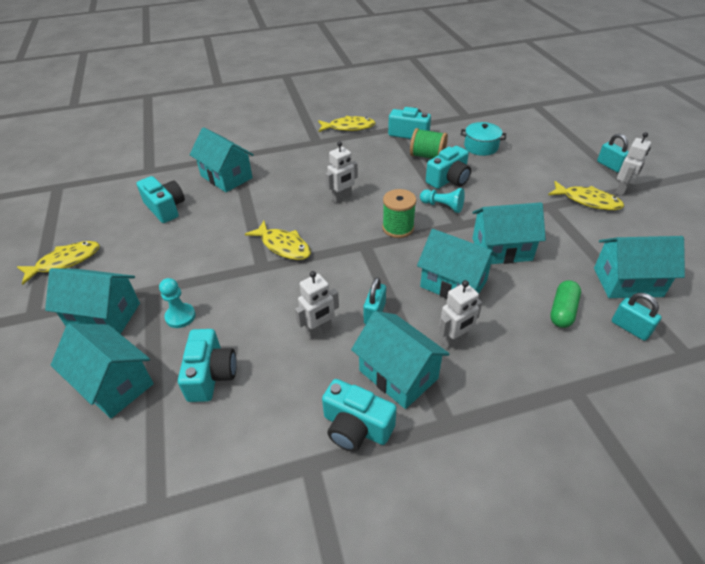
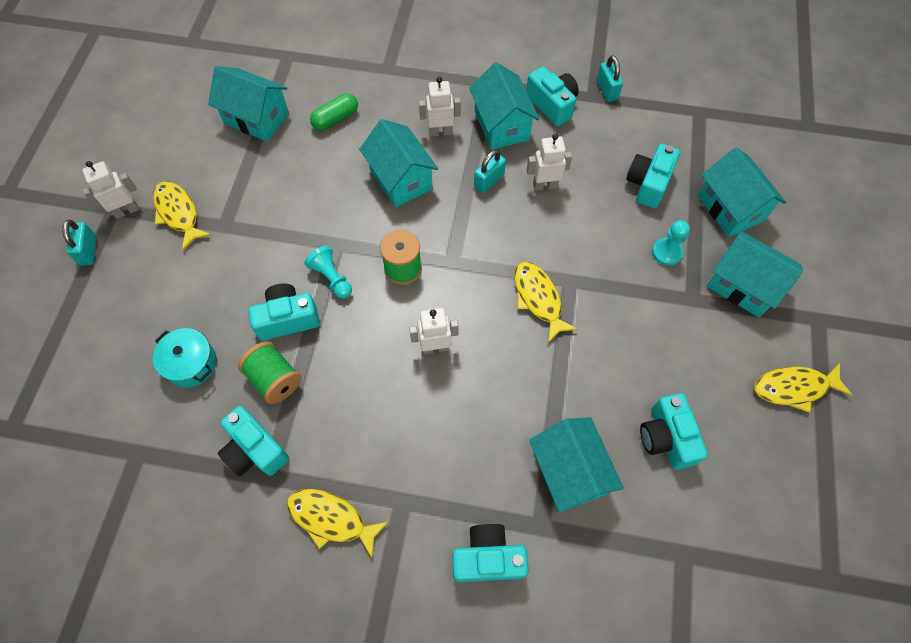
camera: 155 degrees left, 20 degrees up
(260, 140) = (488, 558): none -> turquoise camera
(501, 249) = (325, 195): turquoise house -> none
(630, 328) = (302, 86): turquoise padlock -> turquoise padlock (606, 90)

